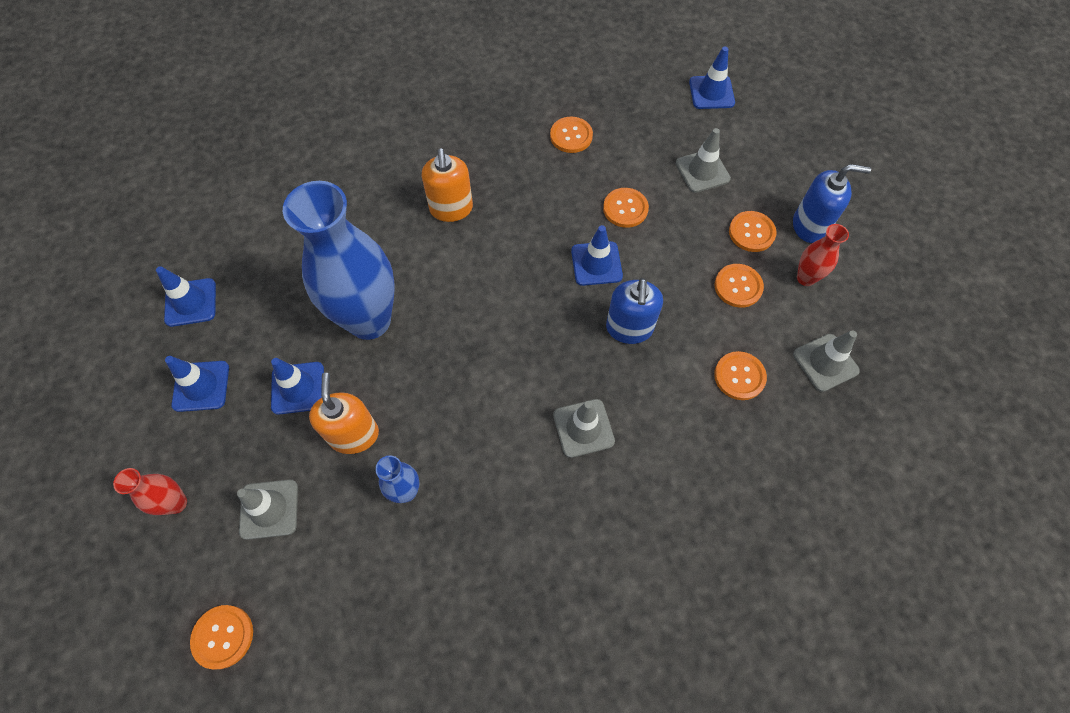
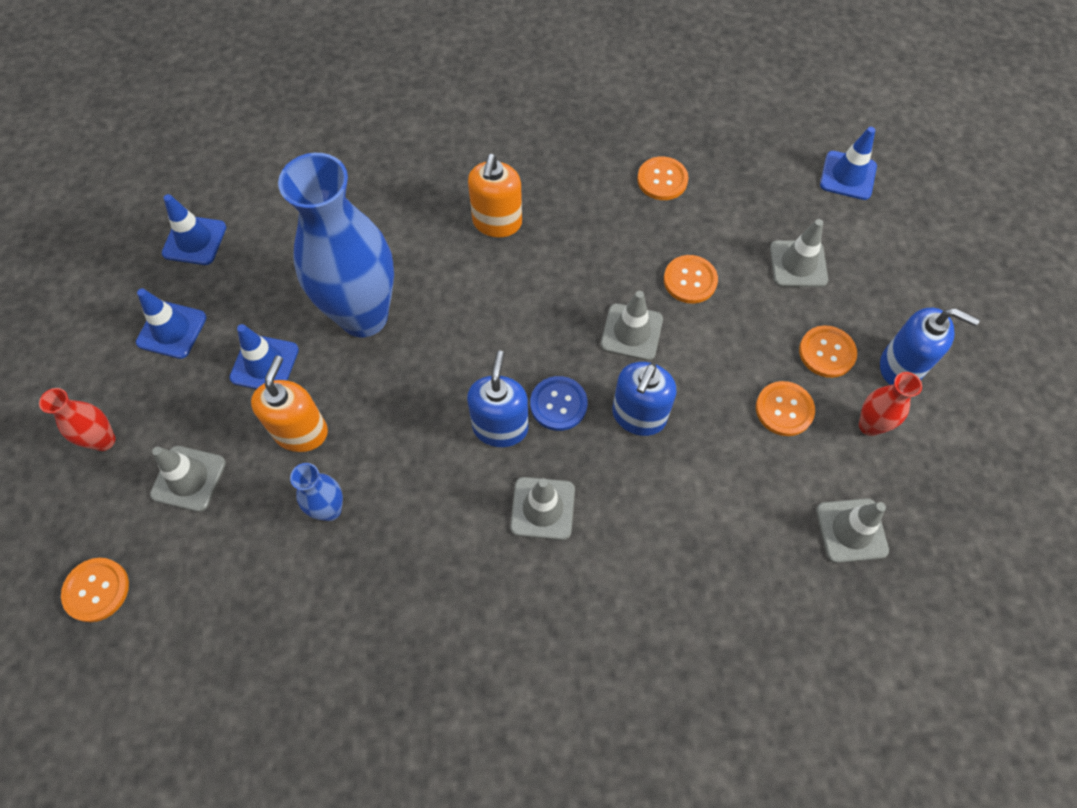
camera: 20 degrees right, 0 degrees up
(522, 374) = (500, 427): none -> blue soap dispenser
(562, 340) = (558, 404): none -> blue button
(596, 263) = (631, 332): blue traffic cone -> grey traffic cone
(739, 376) = (742, 512): orange button -> none

